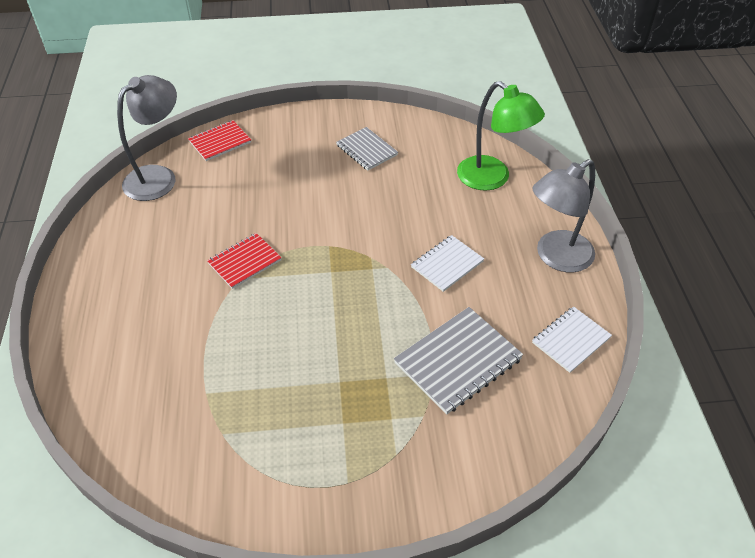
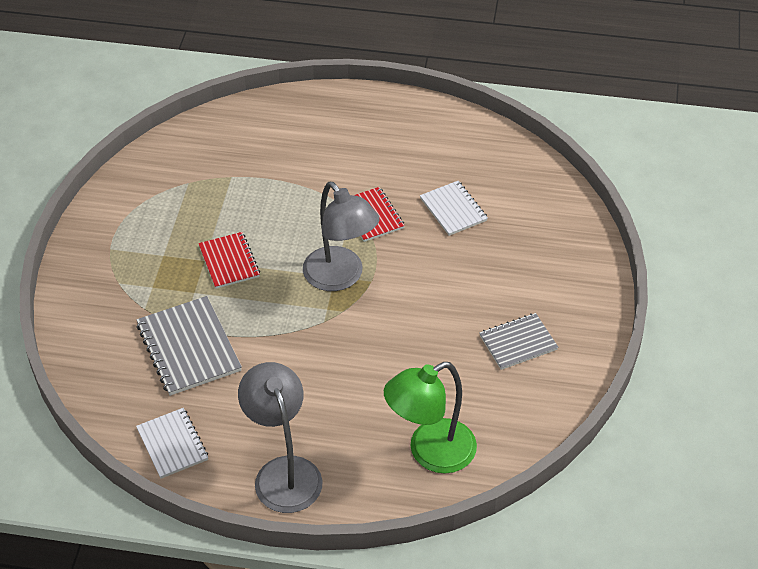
camera: 105 degrees right, 0 degrees up
(158, 177) = (518, 163): grey lamp -> grey lamp (340, 277)
(220, 142) = (566, 215): red notebook -> red notebook (229, 261)
(447, 264) = (309, 371): white notebook -> white notebook (453, 209)

